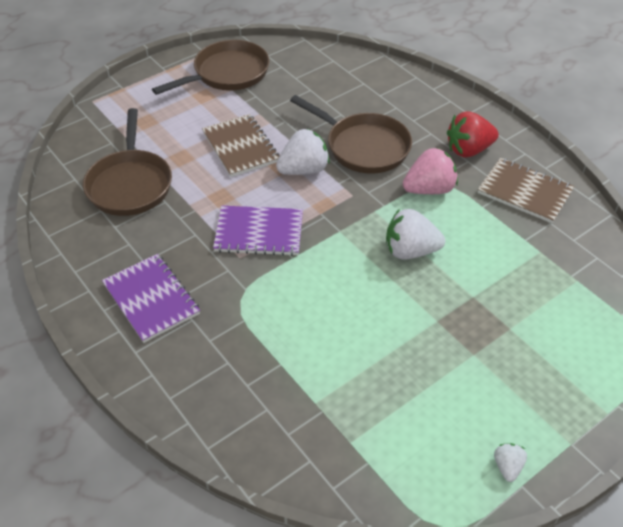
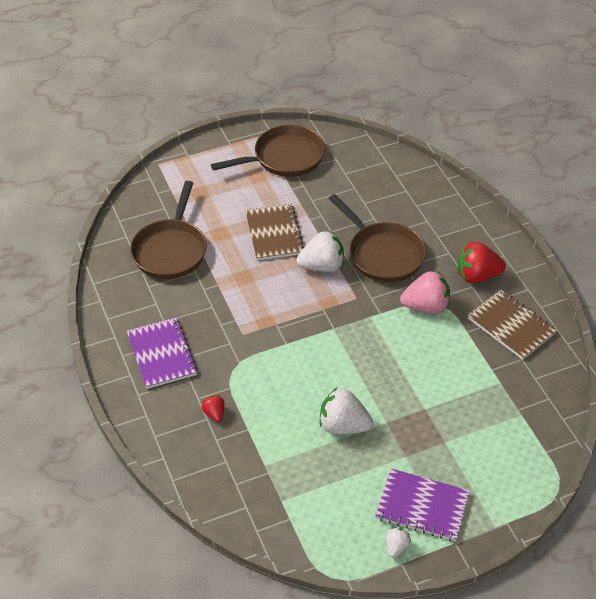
camera: 15 degrees right, 0 degrees up
(235, 354) = (214, 414): none -> red strawberry
(259, 232) = (265, 316): purple notebook -> purple notebook (422, 506)
(410, 251) = (387, 358): white strawberry -> white strawberry (343, 425)

